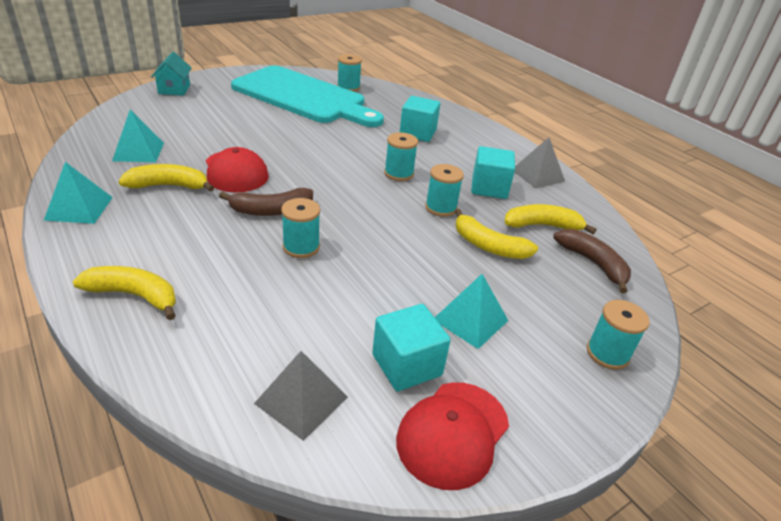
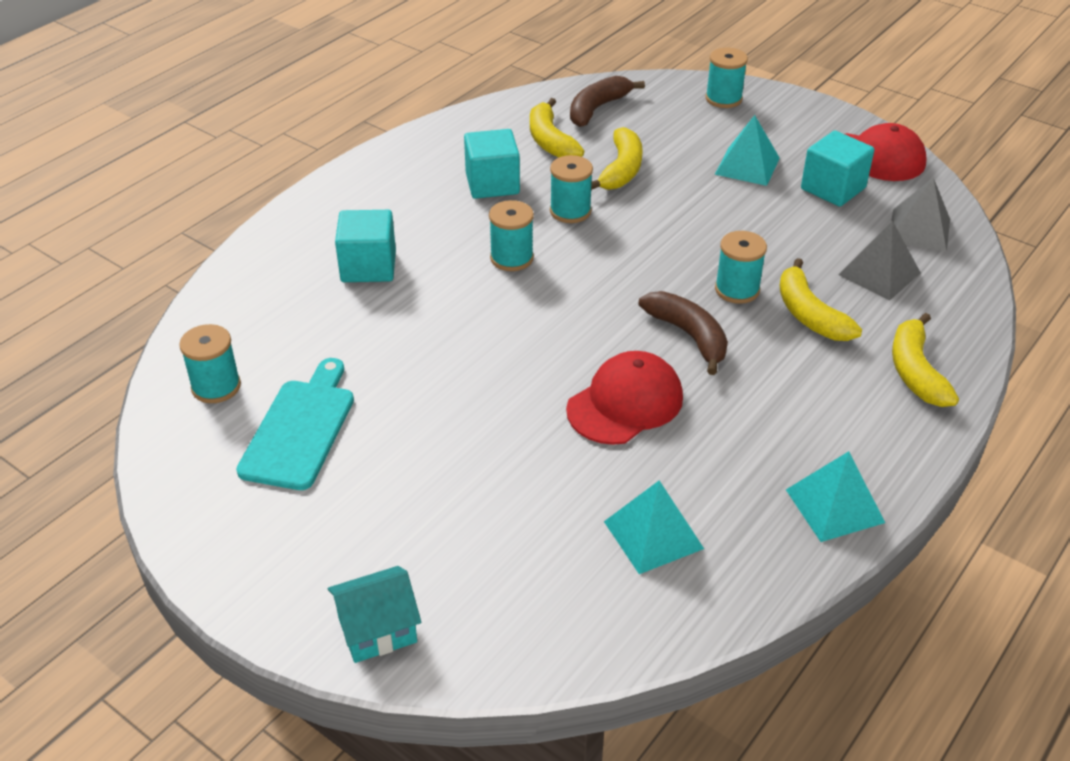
camera: 105 degrees left, 5 degrees up
(168, 186) = (714, 450): yellow banana -> yellow banana (809, 314)
(303, 97) = (300, 429): turquoise cutting board -> turquoise cutting board, size x0.53
(538, 175) = (429, 152): grey pyramid -> grey pyramid (879, 273)

